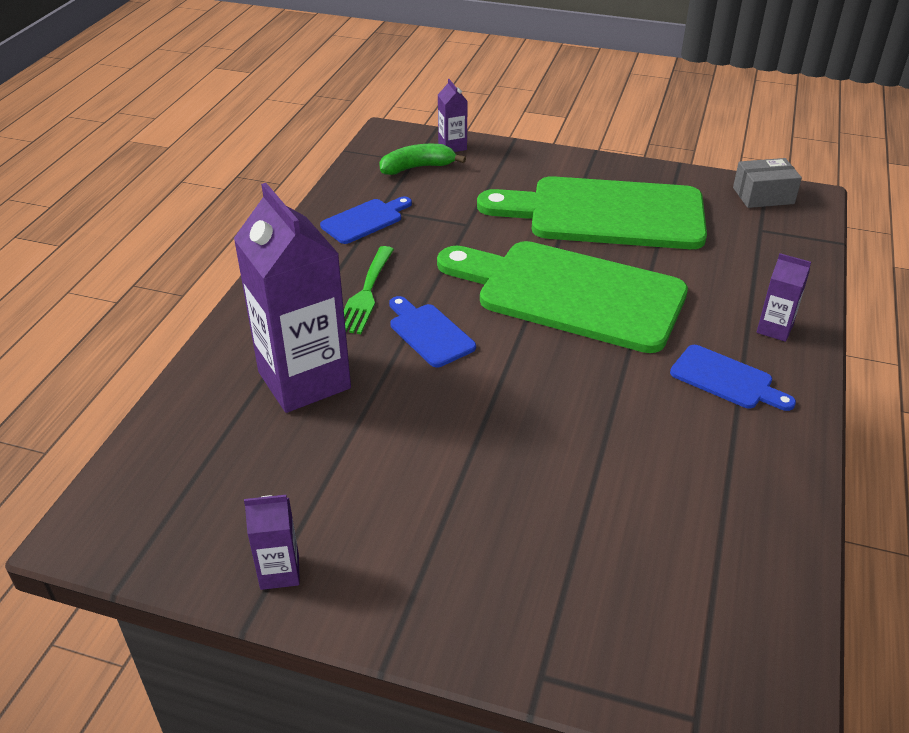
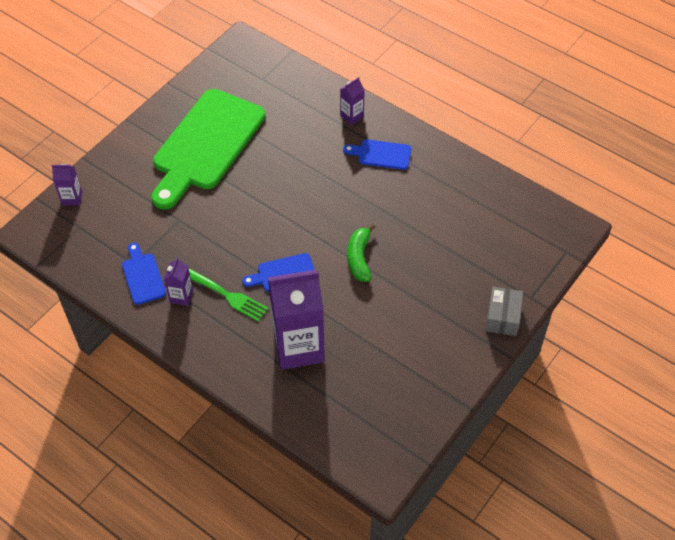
camera: 70 degrees left, 15 degrees up
(279, 572) = (440, 386): purple carton -> purple carton (181, 296)
(417, 167) = (90, 227): green banana -> green banana (359, 258)
(570, 293) = (278, 192): green cutting board -> none
(726, 379) = (381, 154): blue cutting board -> blue cutting board turned 135 degrees counterclockwise
(763, 195) = (228, 61): grey box -> grey box (502, 317)

